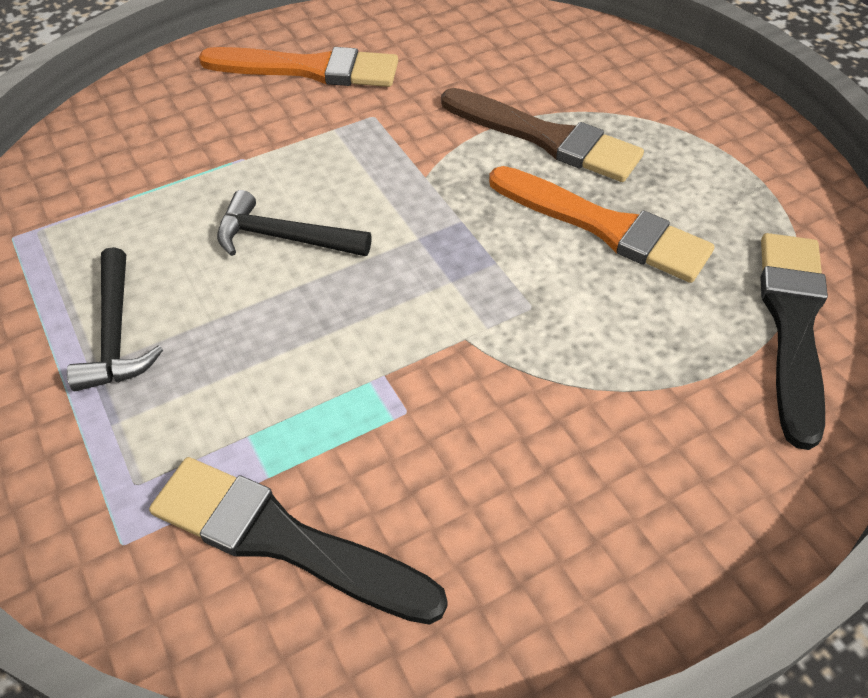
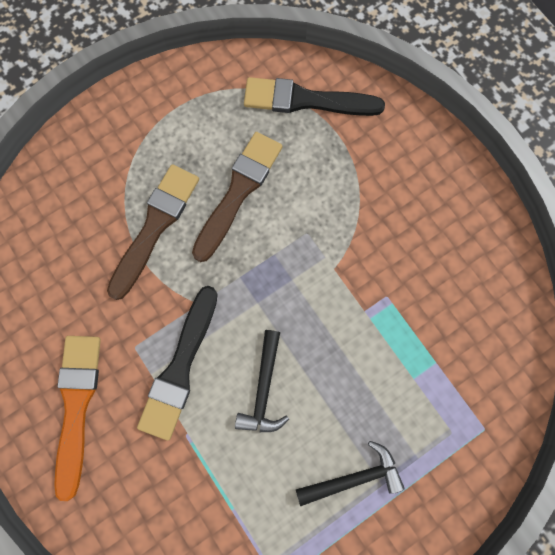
camera: 95 degrees left, 25 degrees up
(284, 540) = (470, 347): black brush -> black brush (180, 368)
(604, 227) = (238, 191): orange brush -> brown brush

